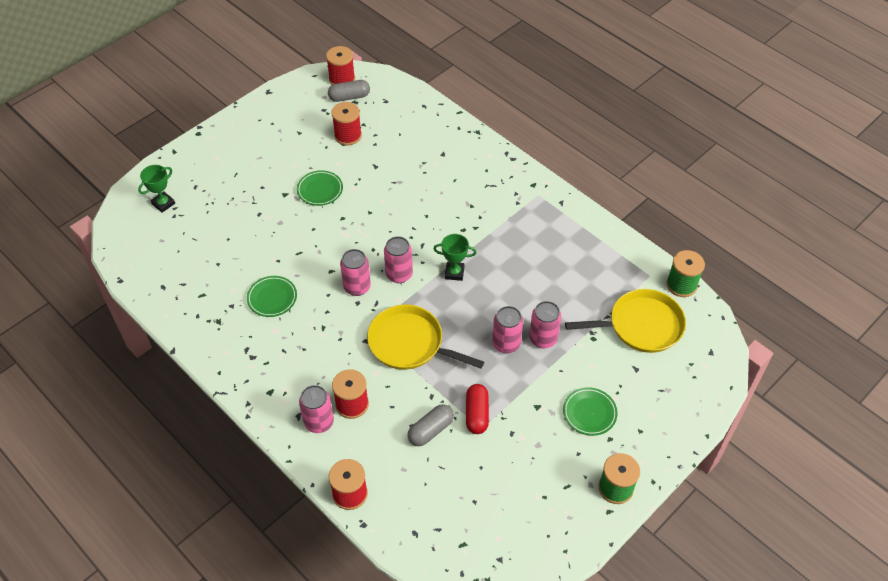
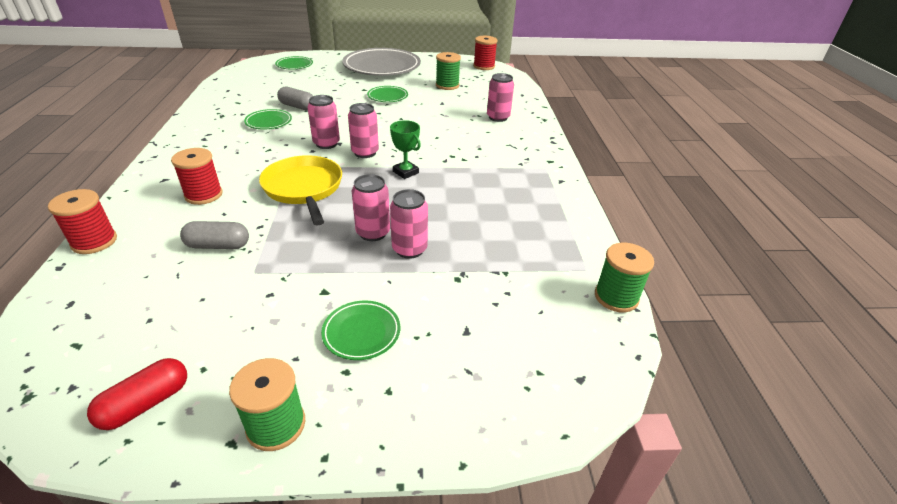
camera: 40 degrees right, 15 degrees down
(163, 203) = (294, 65): green trophy -> green plate
(251, 146) = (382, 67): none -> grey plate
(319, 422) = (167, 190): pink can -> pink can (498, 117)
(348, 135) = (447, 85): red spool -> green spool
(349, 97) = (476, 73): grey capsule -> grey capsule (297, 106)
(477, 414) = (268, 260): red capsule -> red capsule (146, 403)
(641, 325) = (523, 300): yellow pan -> none

